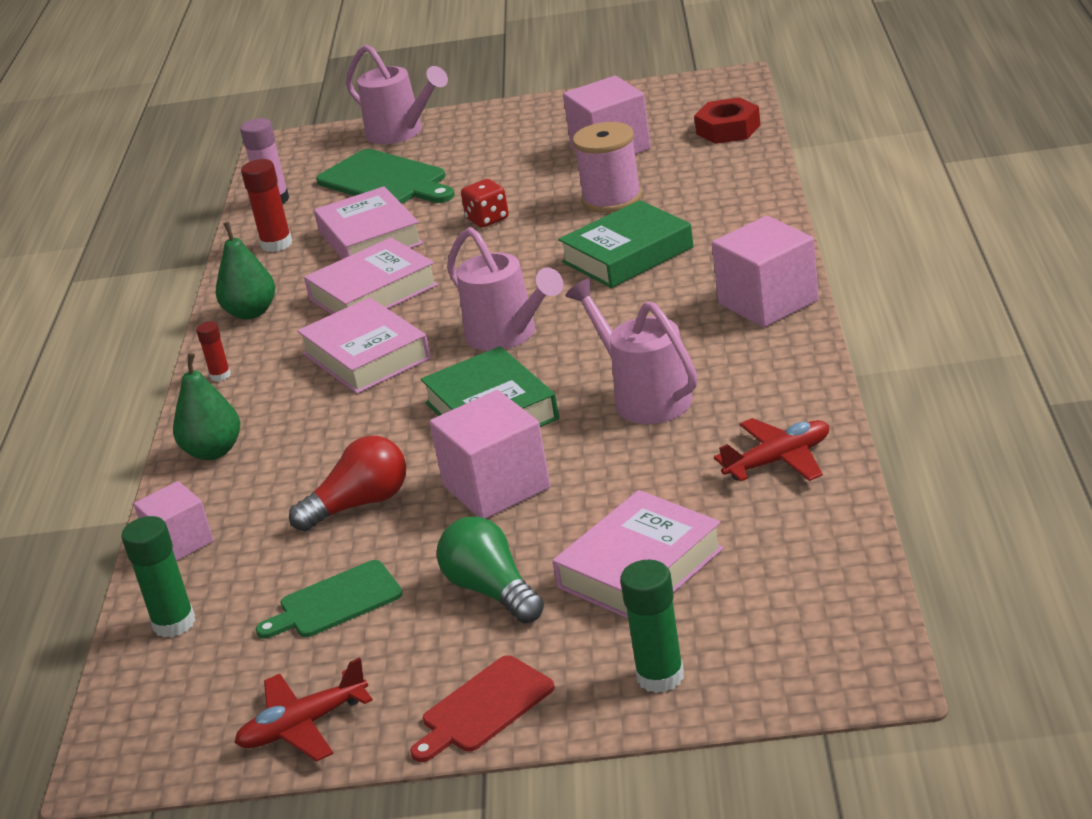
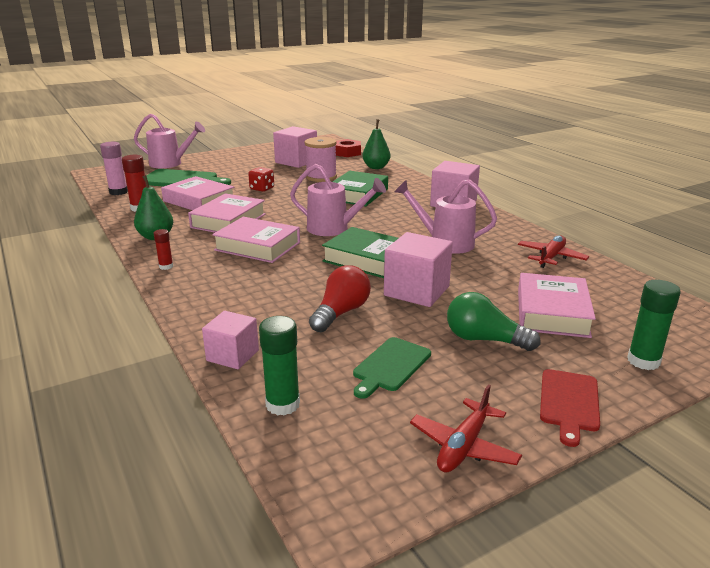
camera: 35 degrees left, 5 degrees down
(213, 451) = (203, 303): green pear -> green pear (376, 167)

